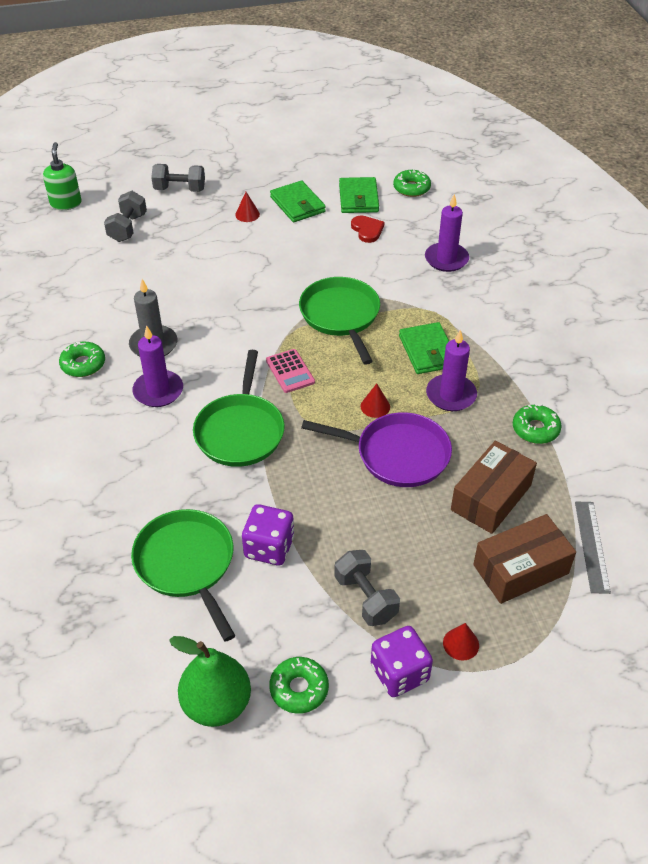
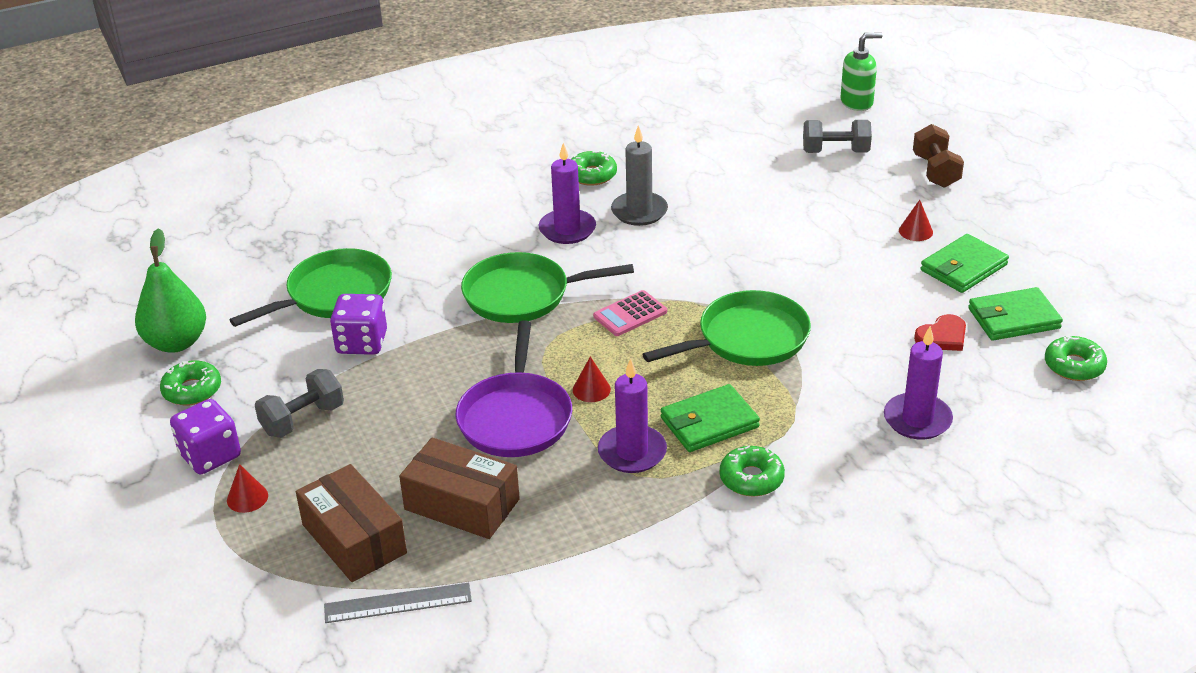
camera: 80 degrees right, 10 degrees down
(180, 189) = (935, 171): grey dumbbell -> brown dumbbell
(535, 429) = (592, 538): green donut -> green donut (751, 478)

